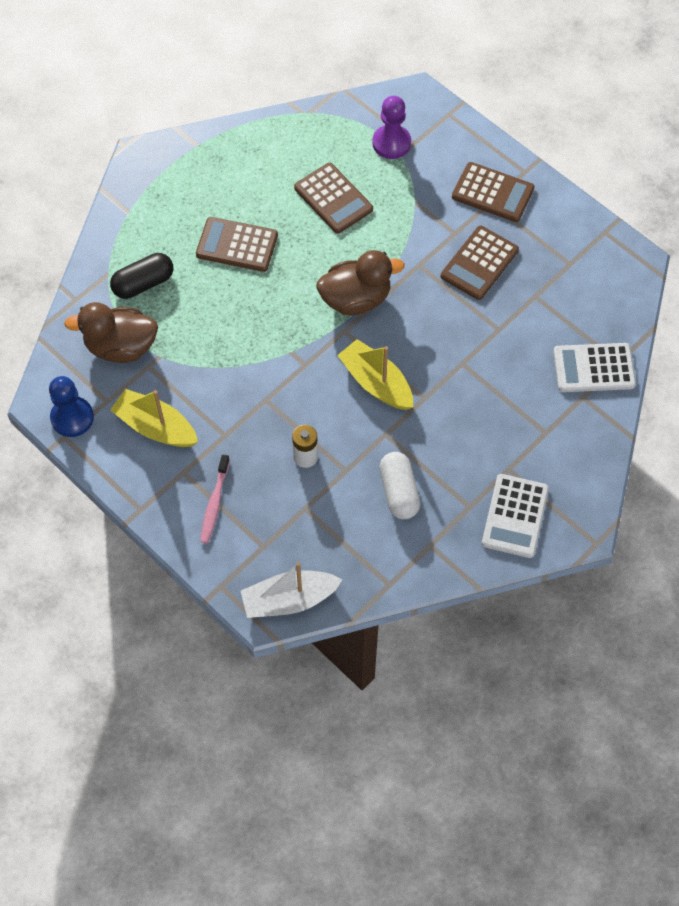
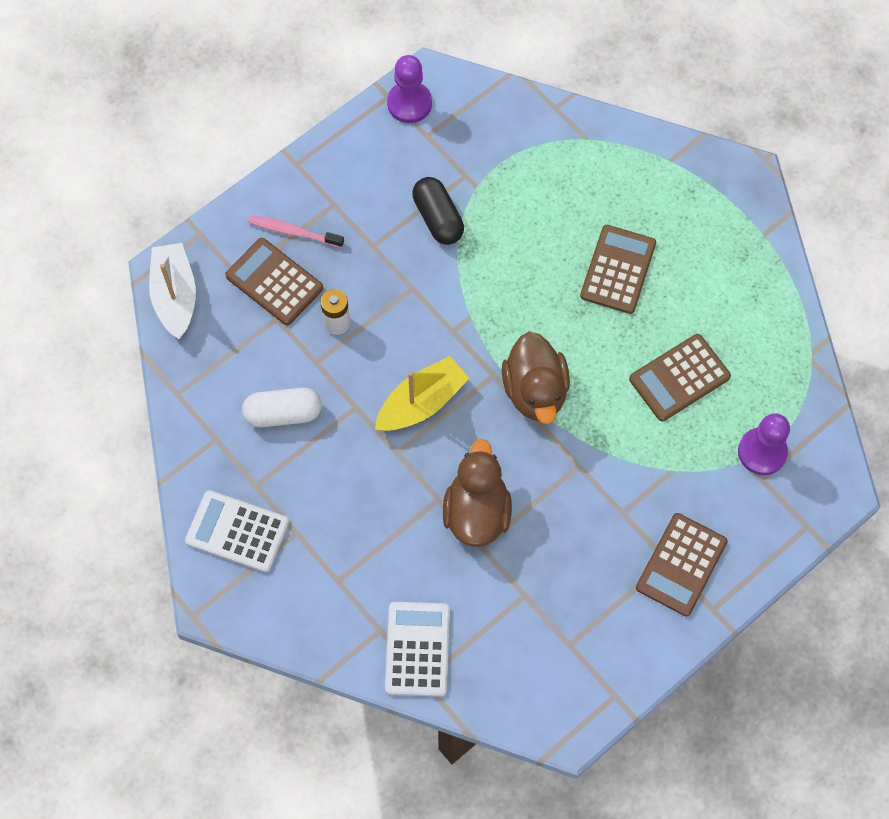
camera: 95 degrees right, 5 degrees up
(72, 418) = (409, 103): blue pawn -> purple pawn
(121, 347) = (491, 150): brown duck -> brown duck (476, 512)
(143, 283) = (571, 173): black capsule -> black capsule (438, 218)
(156, 427) = (390, 180): yellow boat -> none
(479, 263) = (576, 535): brown calculator -> brown calculator (274, 282)

